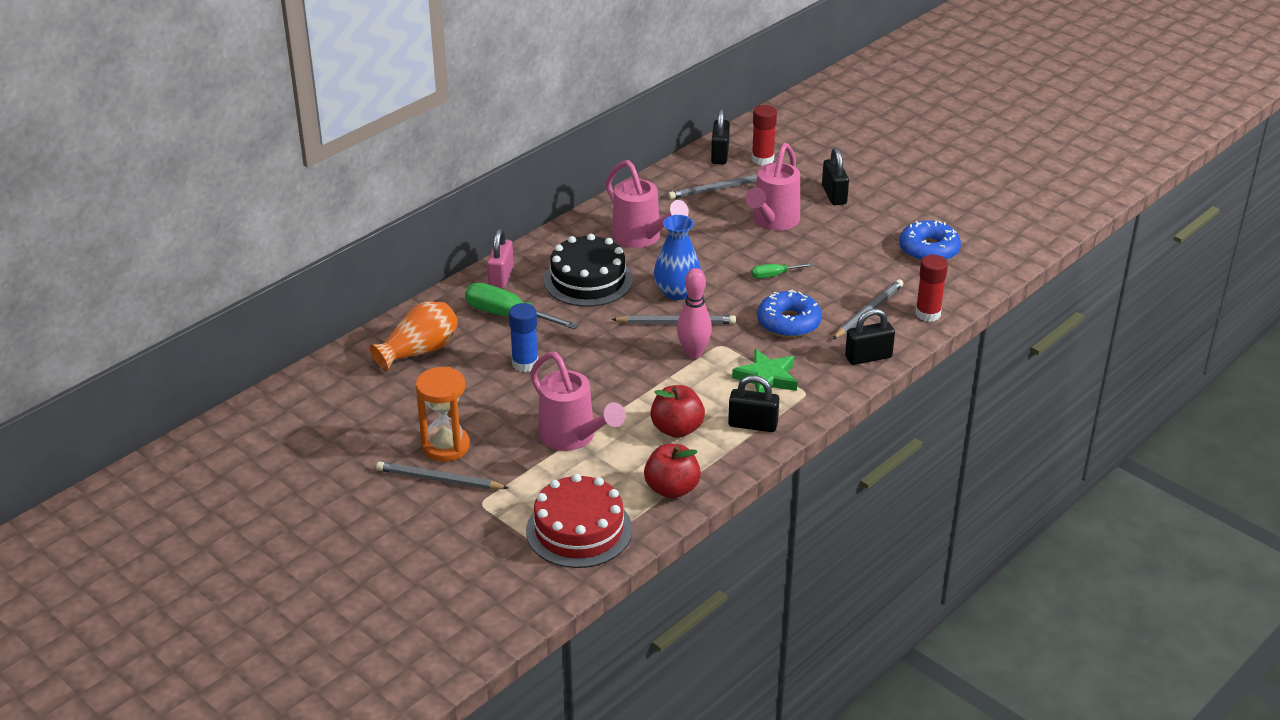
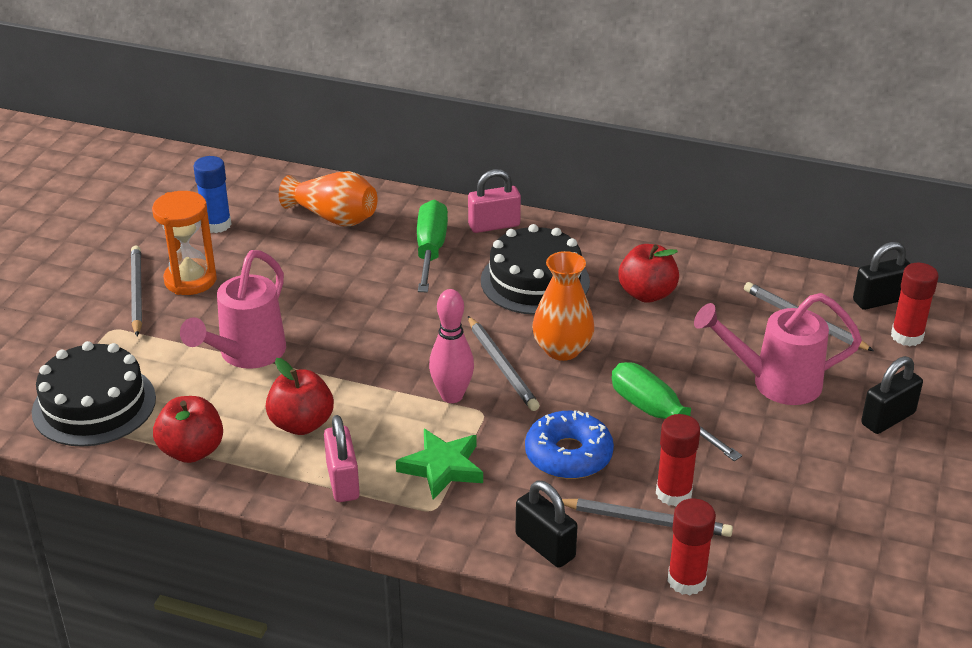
camera: 65 degrees right, 0 degrees up
(525, 364) = (354, 286): blue glue stick -> blue glue stick (216, 225)
(579, 530) = (94, 405): red cake -> black cake
(642, 238) = (647, 294): pink watering can -> red apple
(677, 292) = (562, 349): blue vase -> orange vase
(752, 425) = (343, 481): black padlock -> pink padlock
(774, 275) = (659, 415): green screwdriver -> green screwdriver, size x1.90
(850, 294) = (673, 493): none -> red glue stick
(929, 250) = (842, 543): blue donut -> none

